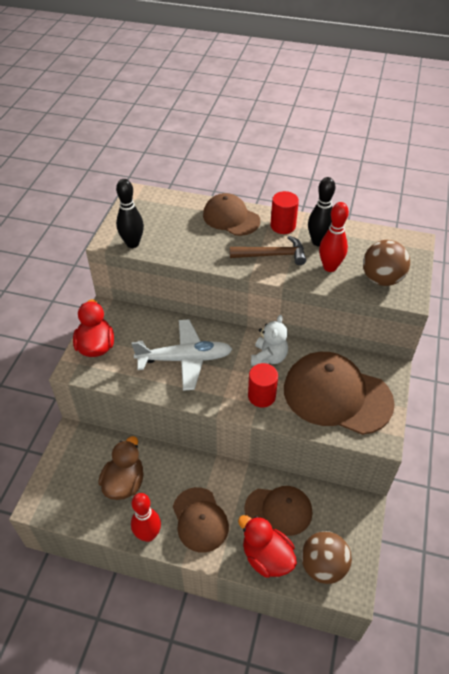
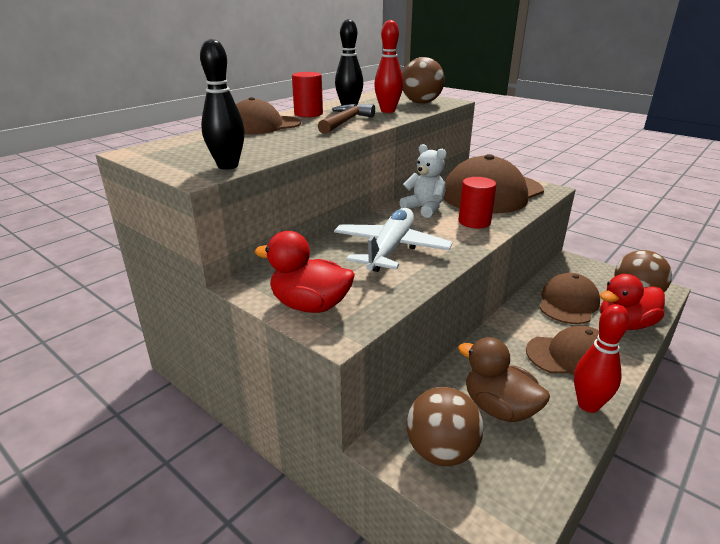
camera: 65 degrees left, 20 degrees down
(77, 461) = (441, 451): none -> brown ball

